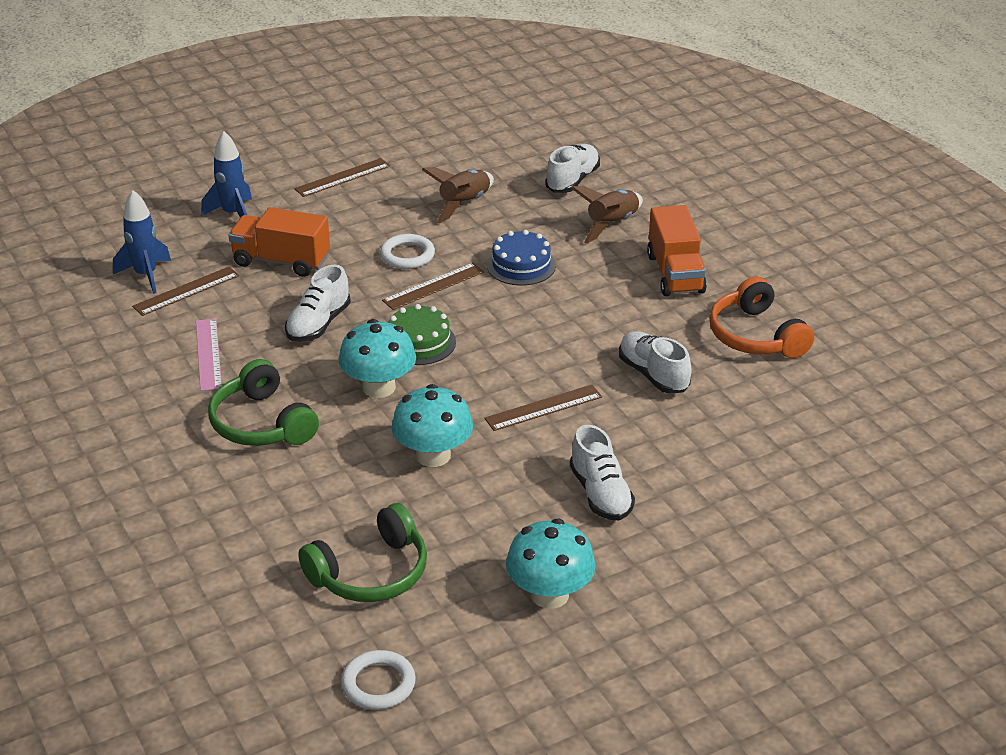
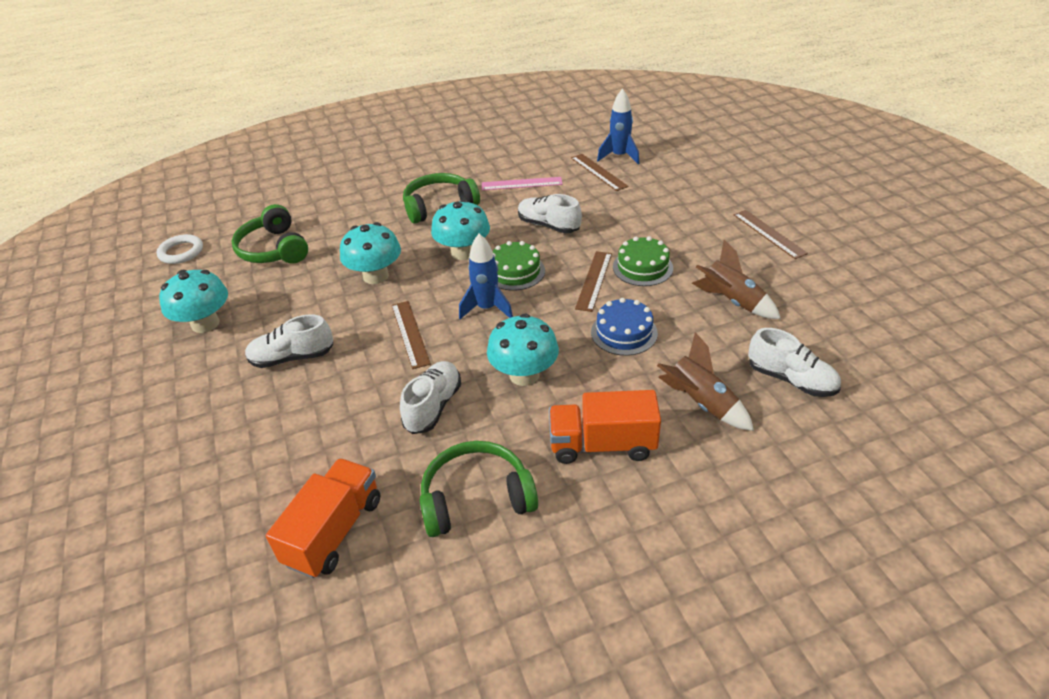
camera: 100 degrees right, 5 degrees up
(233, 214) = (703, 185): blue rocket -> blue rocket (487, 308)
(281, 261) = (635, 208): orange truck -> orange truck (334, 531)
(407, 255) = (642, 267): white ring -> green cake
(433, 286) = (594, 280): brown ruler -> brown ruler turned 45 degrees clockwise
(595, 322) = (524, 375): none -> turquoise mushroom
(653, 375) = (433, 406): white shoe -> white shoe turned 45 degrees counterclockwise
(756, 336) = (476, 498): orange headphones -> green headphones

